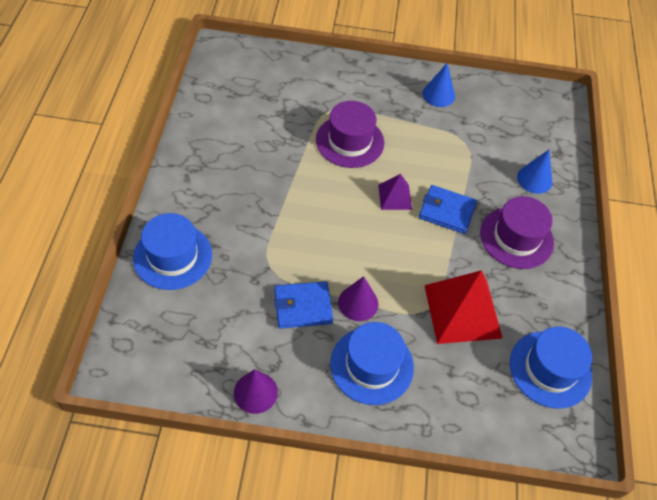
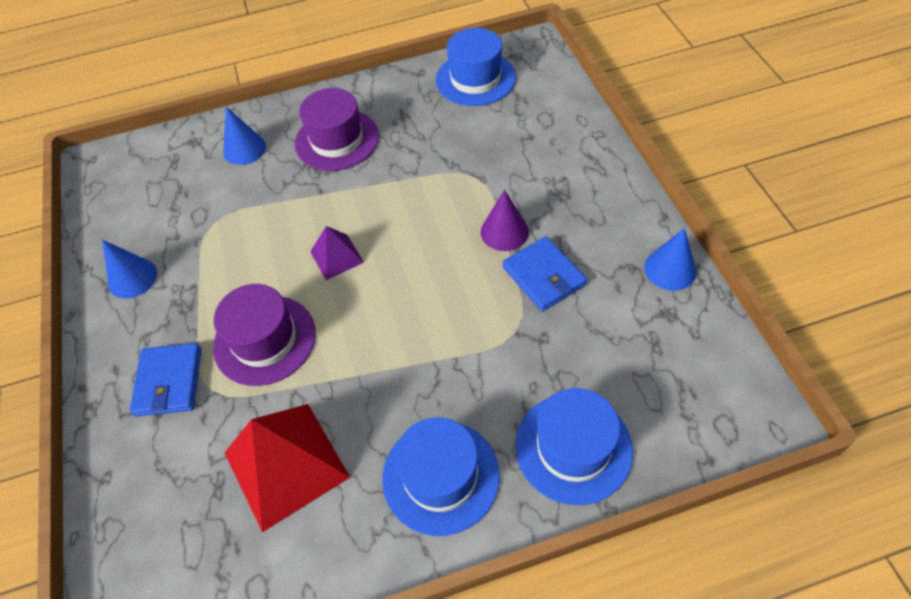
camera: 105 degrees left, 0 degrees up
(255, 392) = (670, 269): purple cone -> blue cone
(372, 365) = (566, 193): blue hat -> blue hat (440, 476)
(447, 211) = (332, 204): blue wallet -> blue wallet (169, 381)
(462, 311) = (456, 151): red pyramid -> red pyramid (286, 465)

